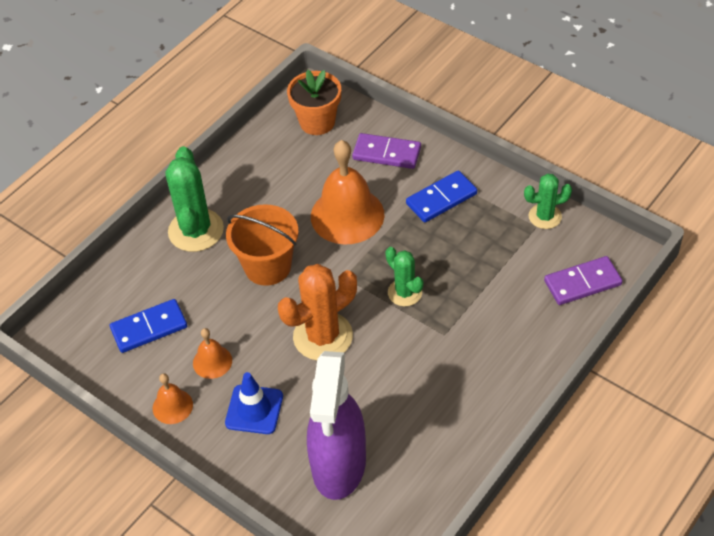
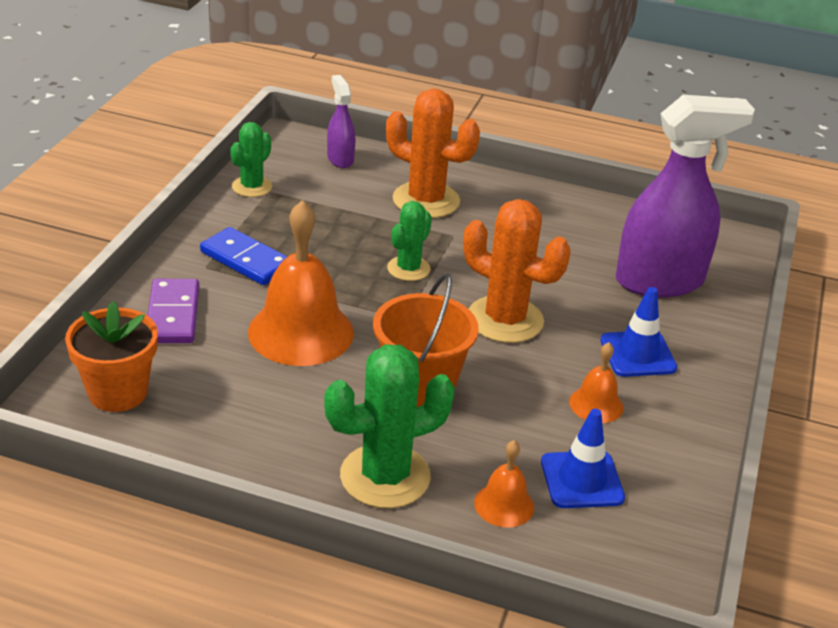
camera: 115 degrees left, 15 degrees down
(149, 328) = (582, 480): blue domino -> blue traffic cone
(172, 406) = (681, 424): orange bell -> orange bell (504, 505)
(502, 329) = (426, 200): none -> orange cactus
(545, 216) = (252, 187): green cactus -> green cactus turned 60 degrees clockwise
(582, 283) = (340, 159): purple domino -> purple spray bottle

